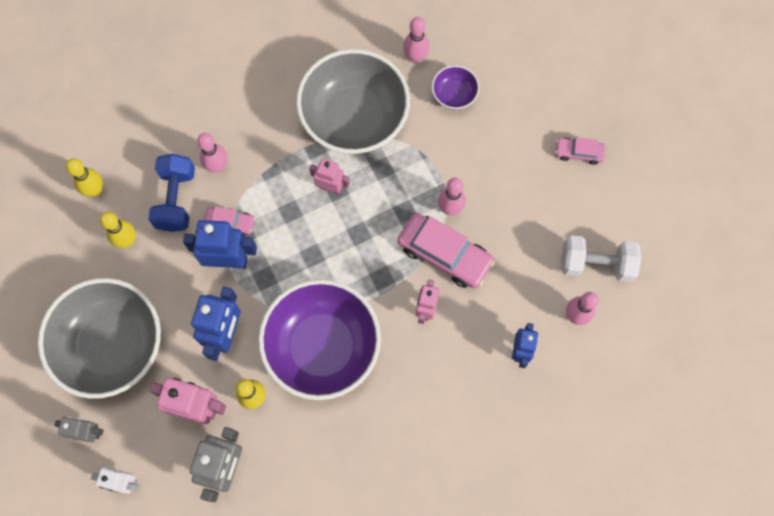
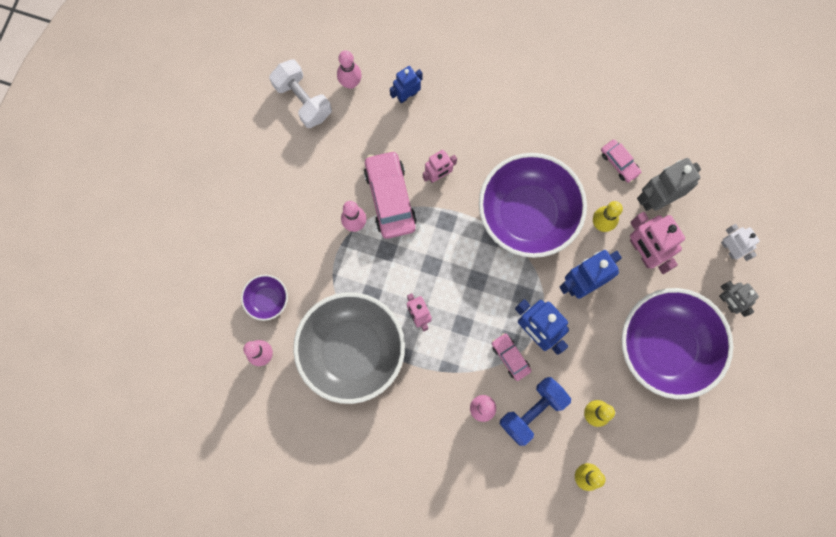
camera: 135 degrees left, 5 degrees up
(112, 345) = (665, 347): grey bowl -> purple bowl
(578, 152) = (232, 178): pink car -> pink car (619, 163)

